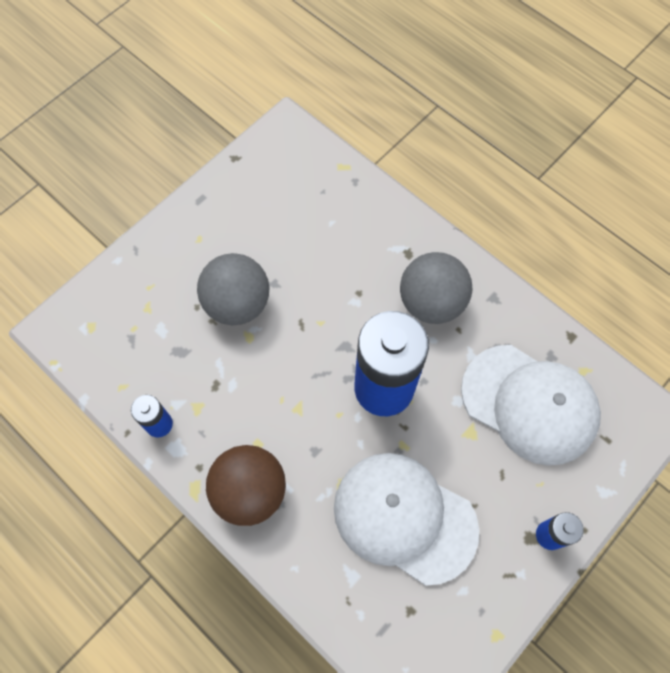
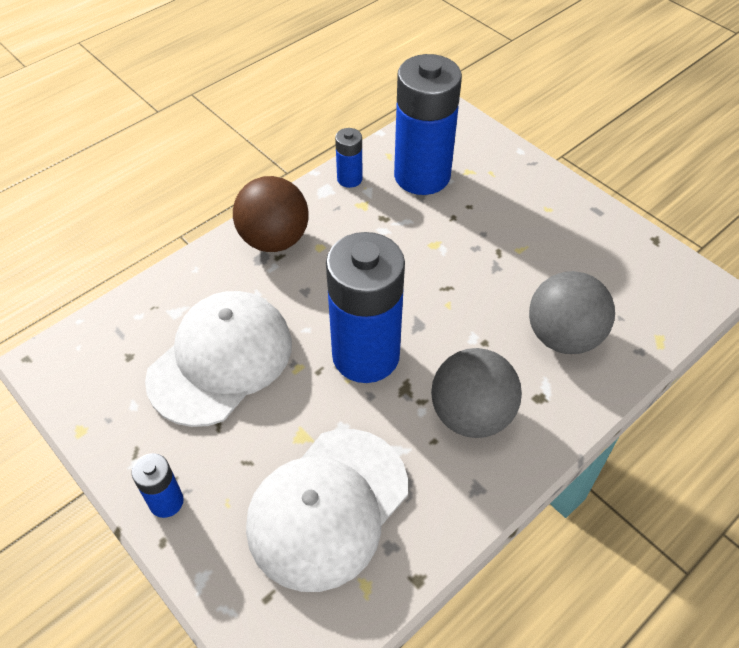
camera: 95 degrees right, 15 degrees down
(154, 351) = (422, 176): none -> blue battery
(237, 303) = (472, 236): grey ball -> grey ball (563, 336)

